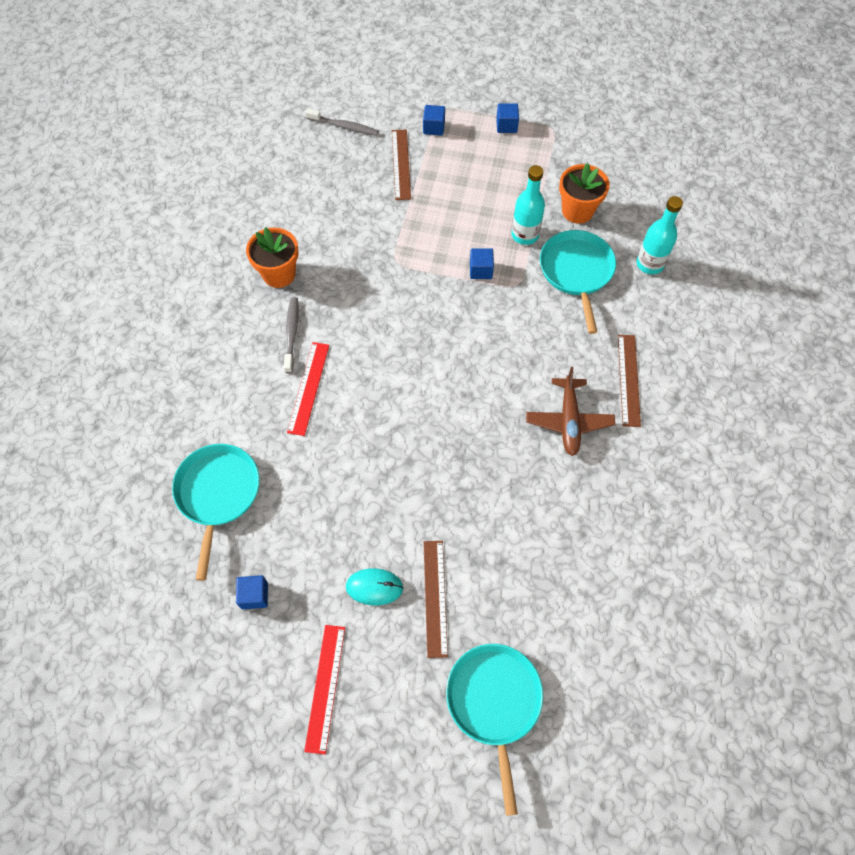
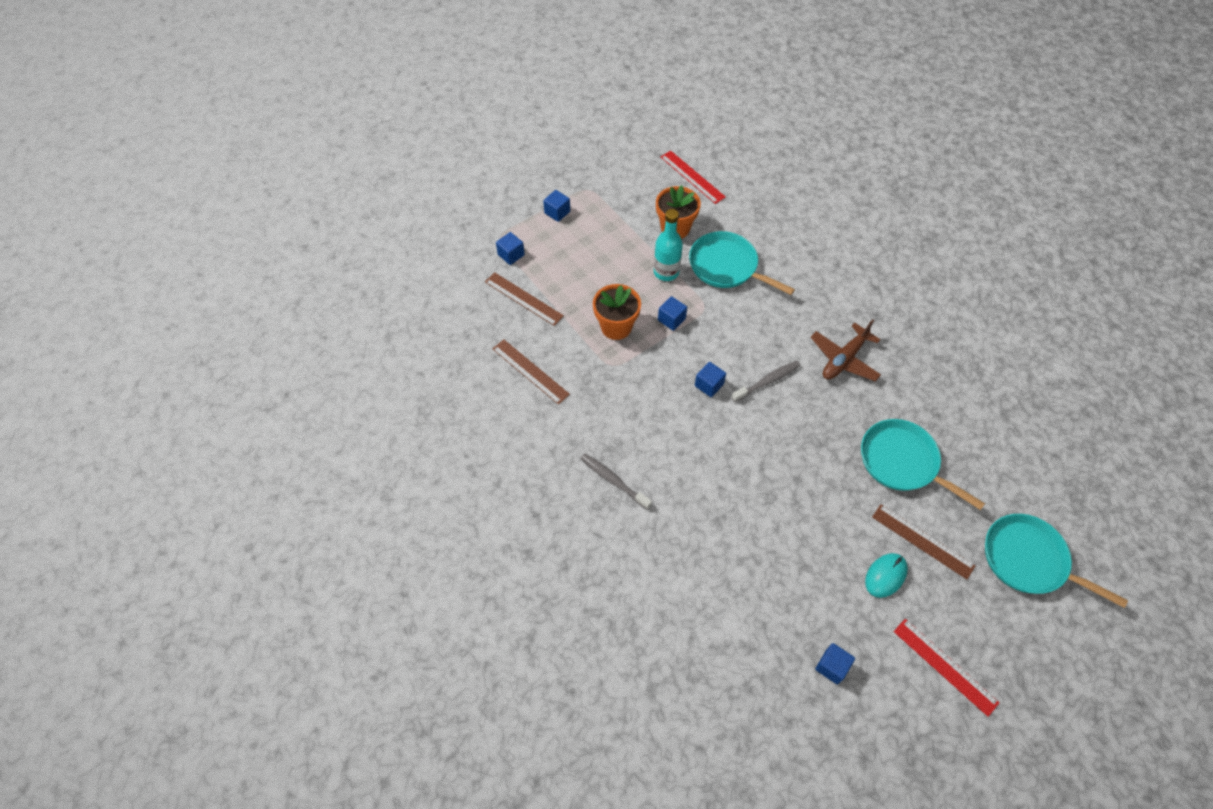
camera: 50 degrees left, 5 degrees down
(218, 493) = (718, 634): turquoise pan -> turquoise pan (902, 462)
(279, 274) = (547, 451): orange flower pot -> orange flower pot (616, 327)
(308, 388) = (675, 503): red ruler -> red ruler (692, 177)
(344, 126) = (446, 309): grey toothbrush -> grey toothbrush (767, 381)
(442, 338) = (709, 385): none -> blue cube
(569, 421) = (844, 359): brown plane -> brown plane turned 90 degrees clockwise
(629, 380) = (840, 302): brown ruler -> brown ruler (530, 371)
(649, 264) = (758, 223): turquoise bottle -> none

